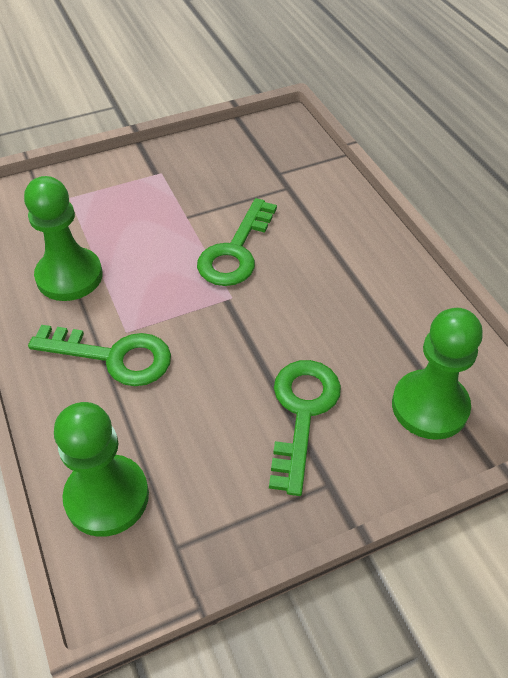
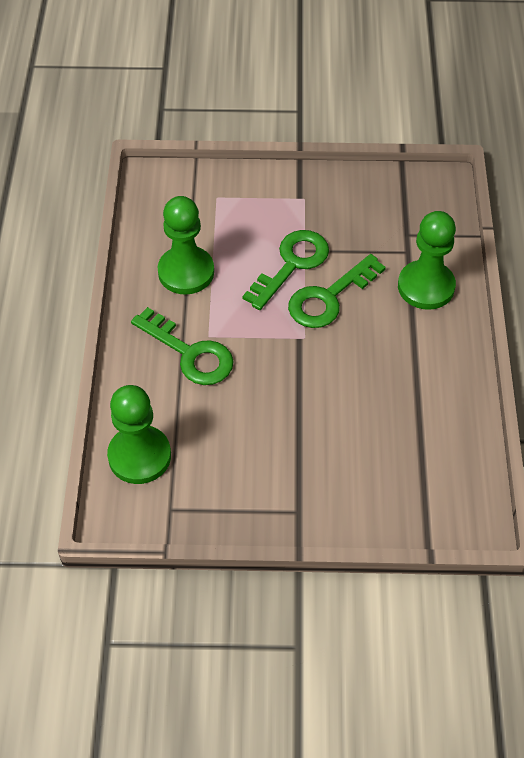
camera: 25 degrees right, 5 degrees up
(302, 413) = (308, 452): green key -> green key (292, 264)
(429, 406) = (409, 487): green pawn -> green pawn (426, 287)

